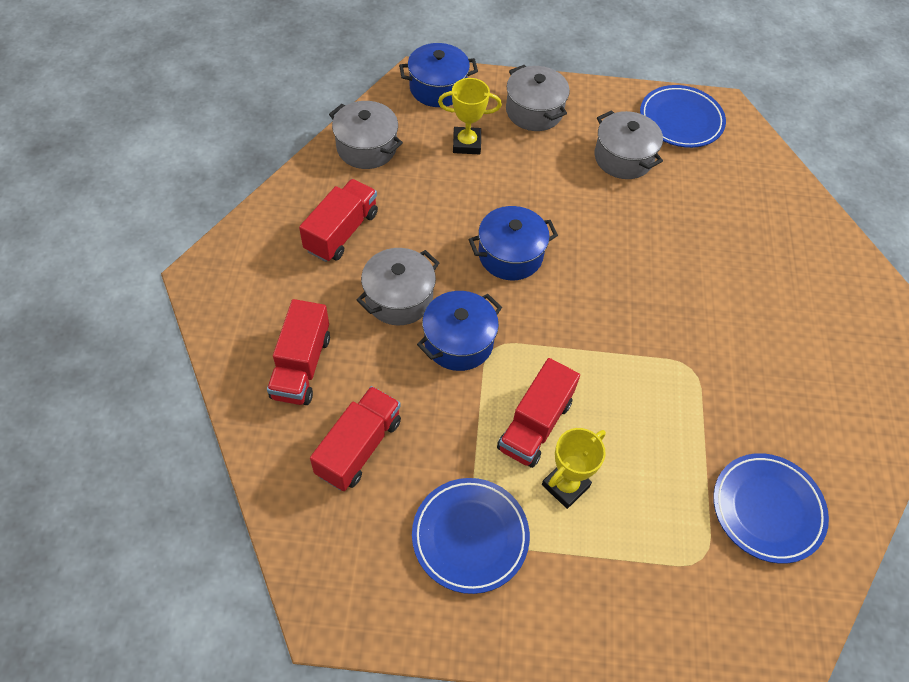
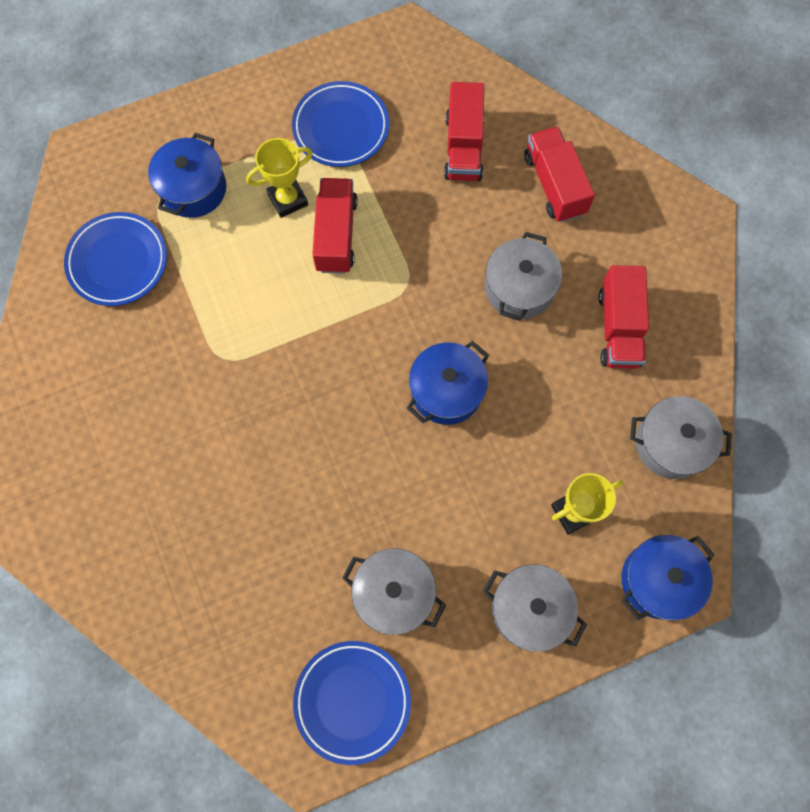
camera: 155 degrees right, 15 degrees up
(458, 342) = (441, 274): blue pot -> blue pot (193, 189)
(565, 485) = (288, 199): yellow trophy -> yellow trophy turned 45 degrees clockwise

